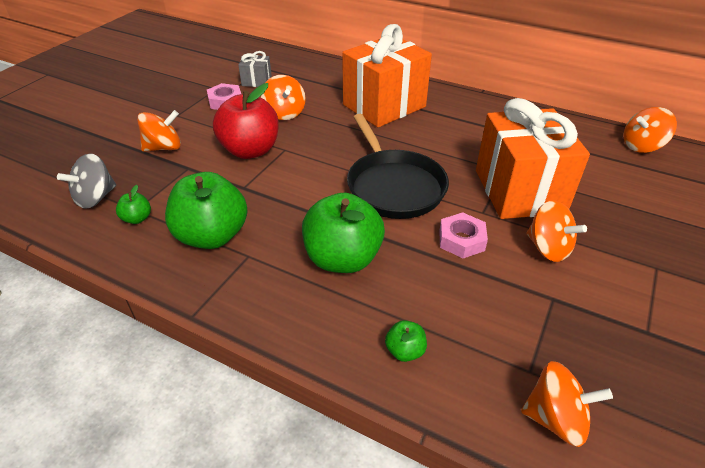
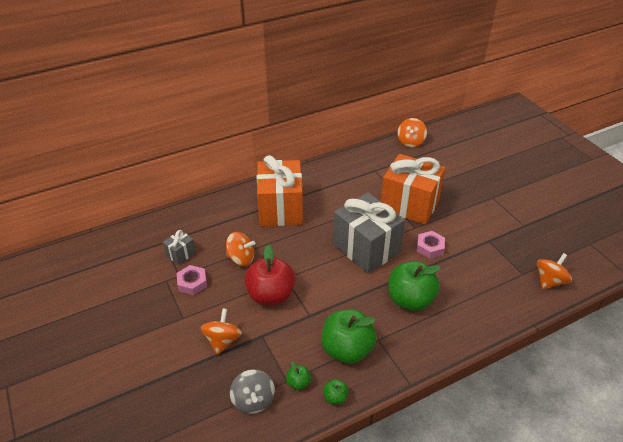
camera: 55 degrees left, 0 degrees up
(393, 186) = (366, 248): black pan -> grey gift
(405, 351) = (488, 308): green apple -> green apple (335, 397)
(548, 248) = (457, 222): orange spinning top -> none

